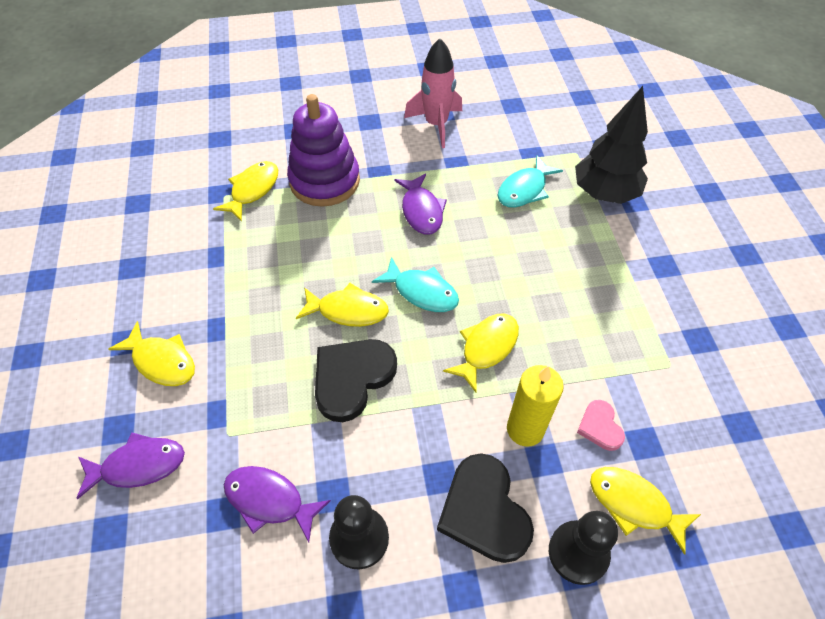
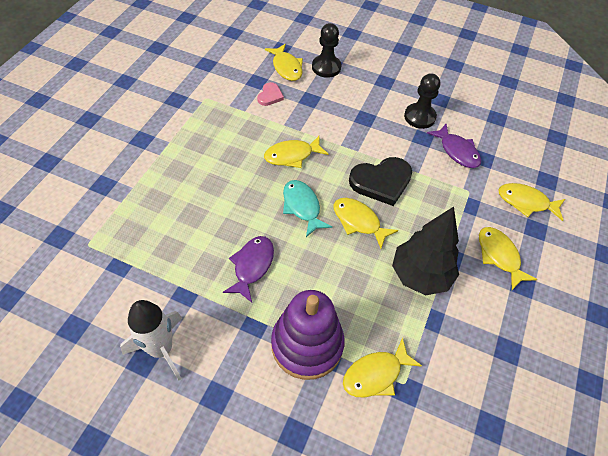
camera: 150 degrees left, 0 degrees up
(138, 466) = (526, 202): purple fish -> yellow fish
(436, 124) = (161, 349): pink rocket -> white rocket
(484, 511) = (354, 97): black heart -> none
(524, 190) = (161, 237): turquoise fish -> none
(525, 429) = (307, 113): yellow candle -> none
(604, 193) = (113, 201): black tree -> black tree (420, 275)

